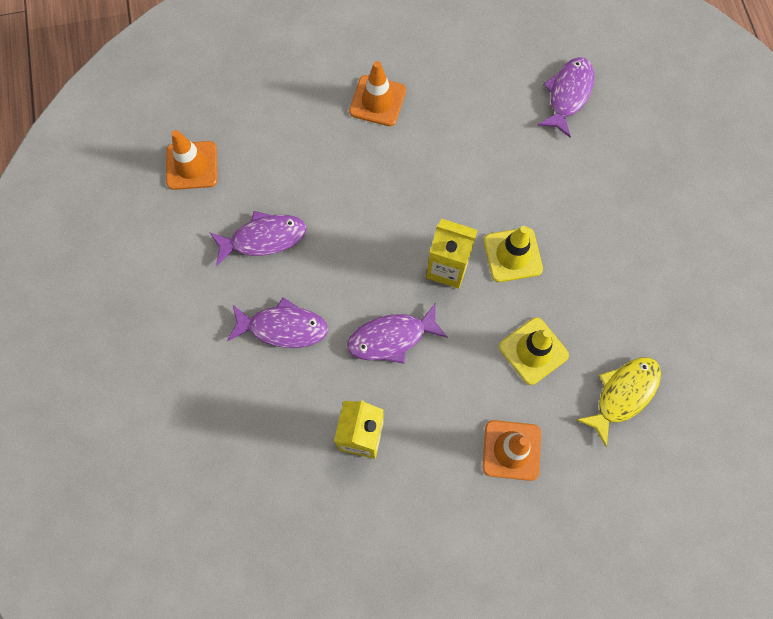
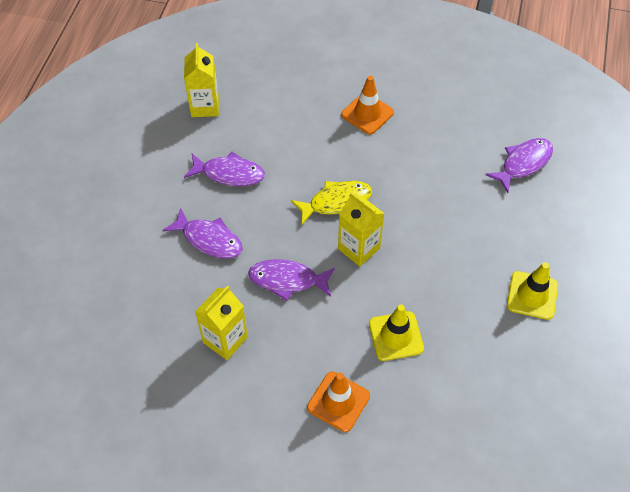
camera: 25 degrees right, 15 degrees down
(192, 165) = (205, 106): orange traffic cone -> yellow carton
(512, 255) = (416, 260): yellow traffic cone -> yellow traffic cone (532, 295)
(623, 394) = (454, 400): yellow fish -> yellow fish (336, 202)

